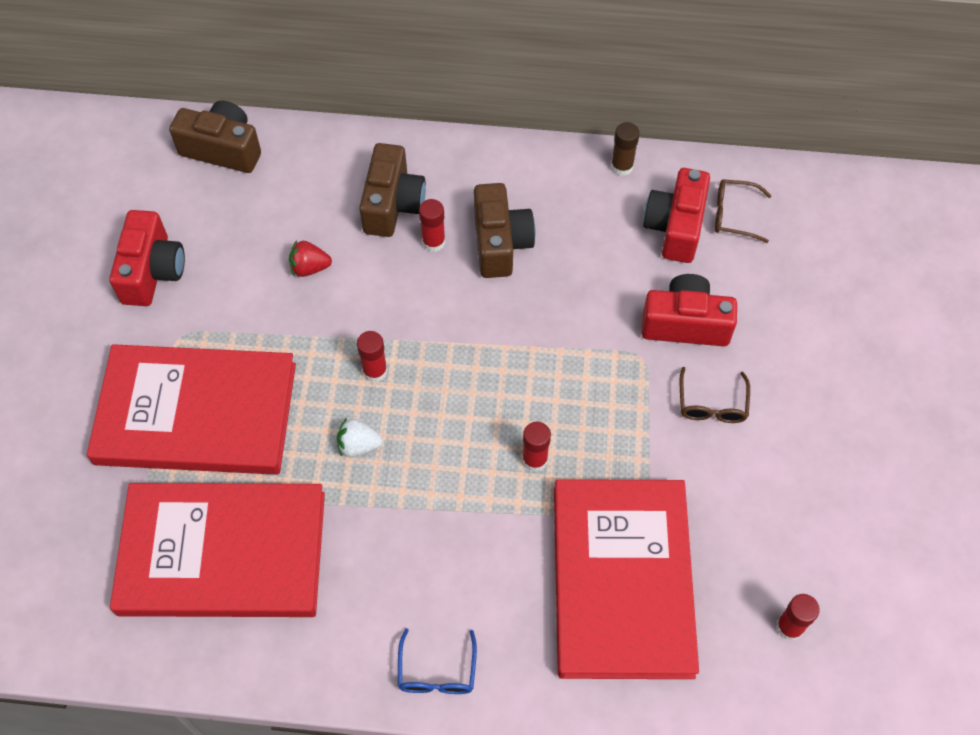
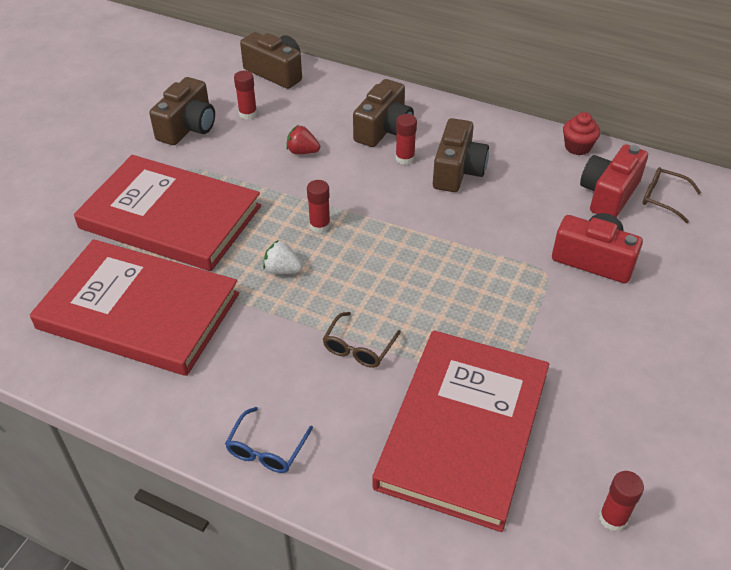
camera: 20 degrees right, 15 degrees down
(152, 271) = (188, 127): red camera -> brown camera
(535, 459) = (423, 319): red glue stick -> red glue stick (248, 114)
(622, 166) = (577, 147): brown glue stick -> red cupcake
(712, 404) = (597, 322): brown glasses -> brown glasses (358, 348)

